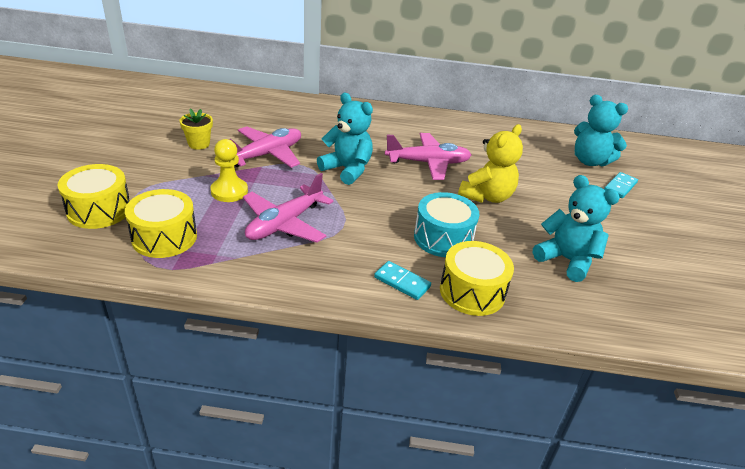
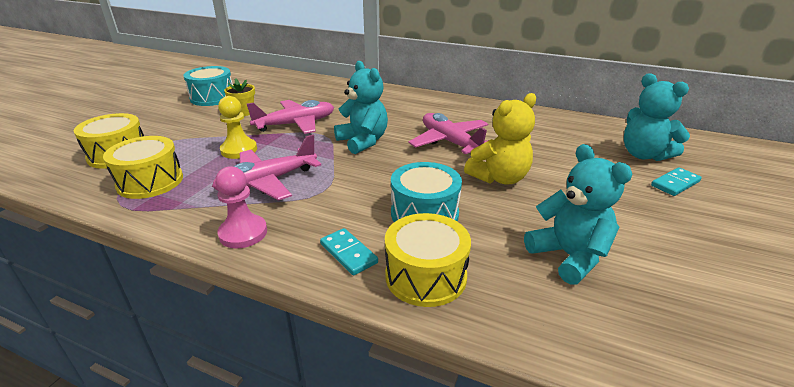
camera: 20 degrees right, 5 degrees down
(146, 126) = (212, 97): none -> turquoise drum
(299, 277) = (243, 233): none -> pink pawn
(428, 163) = (450, 142): pink plane -> pink plane turned 135 degrees counterclockwise

